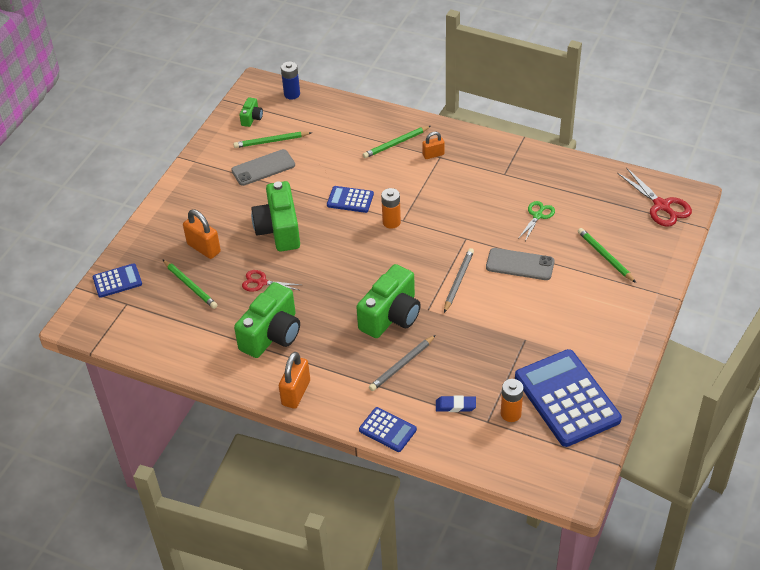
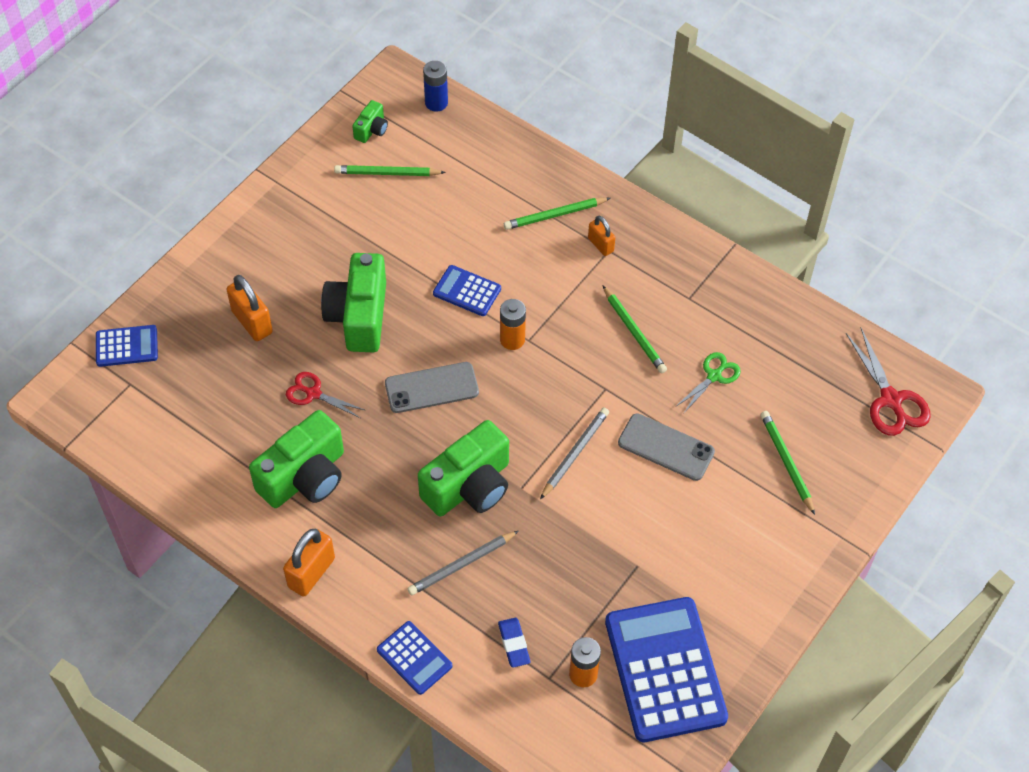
camera: 10 degrees right, 10 degrees up
(190, 286) = (219, 376): green pencil -> green pencil (634, 332)
(263, 168) = (365, 213): grey phone -> grey phone (431, 388)
(433, 155) = (600, 245): orange padlock -> orange padlock turned 60 degrees clockwise
(455, 406) = (514, 644): blue eraser -> blue eraser turned 60 degrees clockwise

